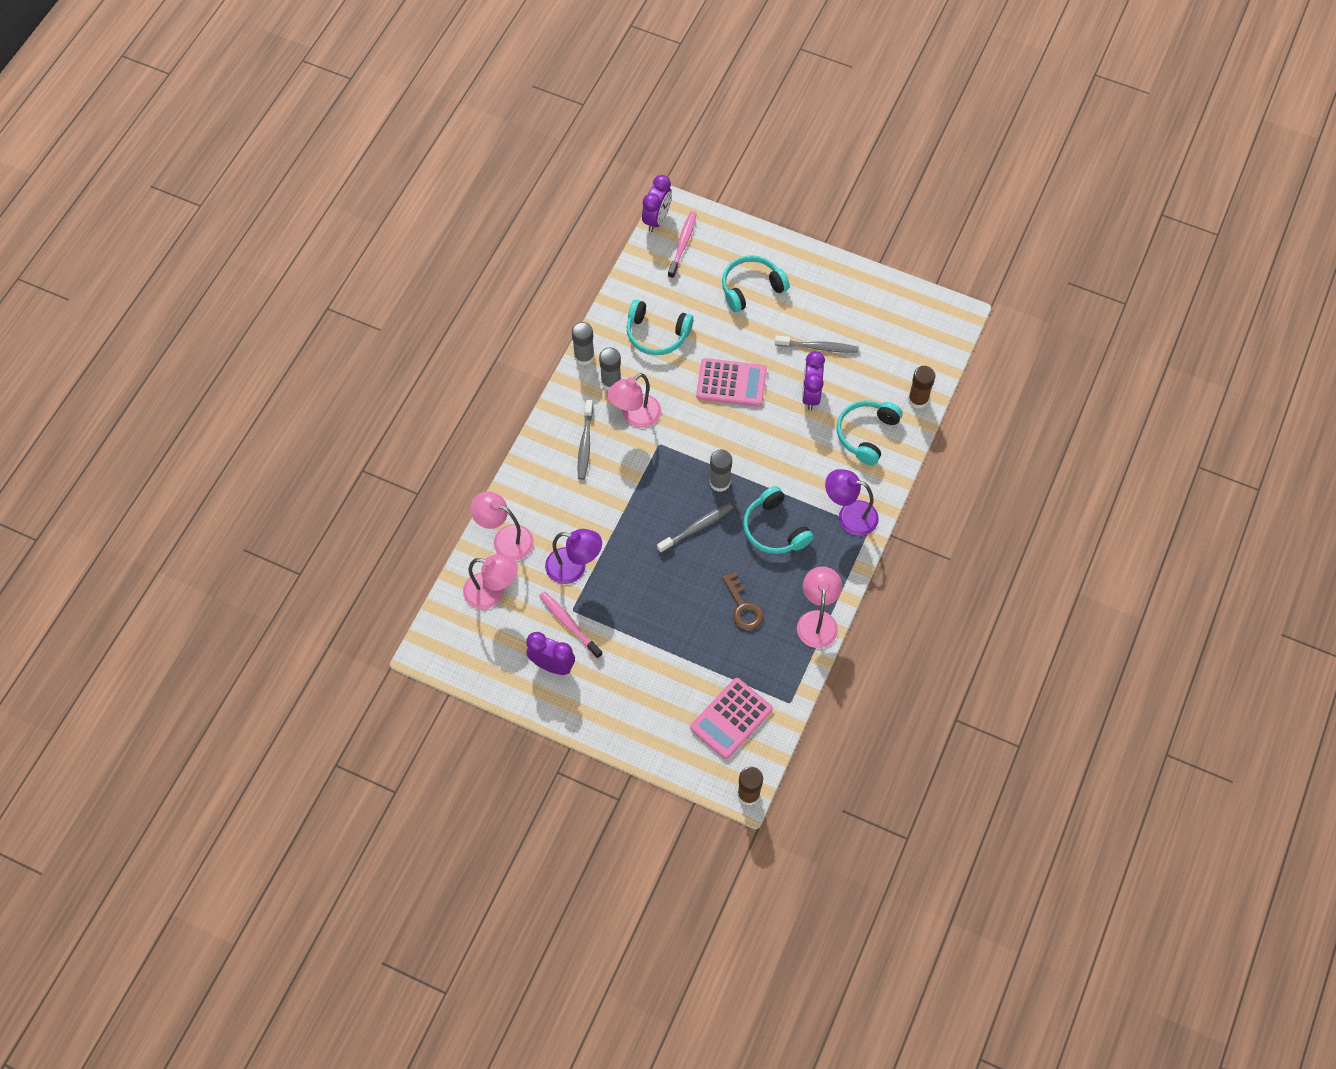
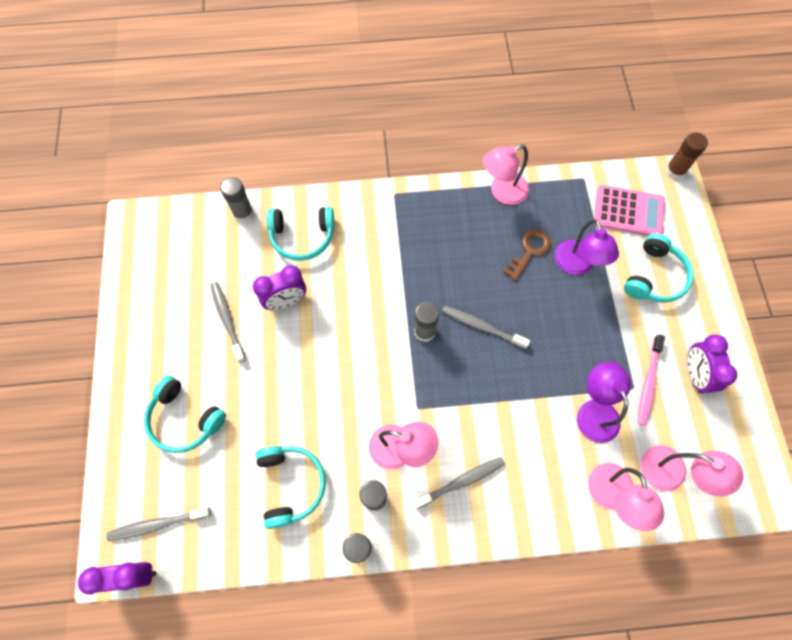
camera: 120 degrees left, 5 degrees up
(492, 593) = (672, 473): pink lamp -> pink lamp turned 135 degrees clockwise
(682, 244) = (157, 524): pink toothbrush -> grey toothbrush
(731, 383) = (311, 378): pink calculator -> none
(774, 529) = (442, 263): turquoise headphones -> turquoise headphones (654, 277)
(849, 515) = (391, 213): purple lamp -> purple lamp (576, 265)
(918, 400) = (243, 213): brown glue stick -> grey glue stick

